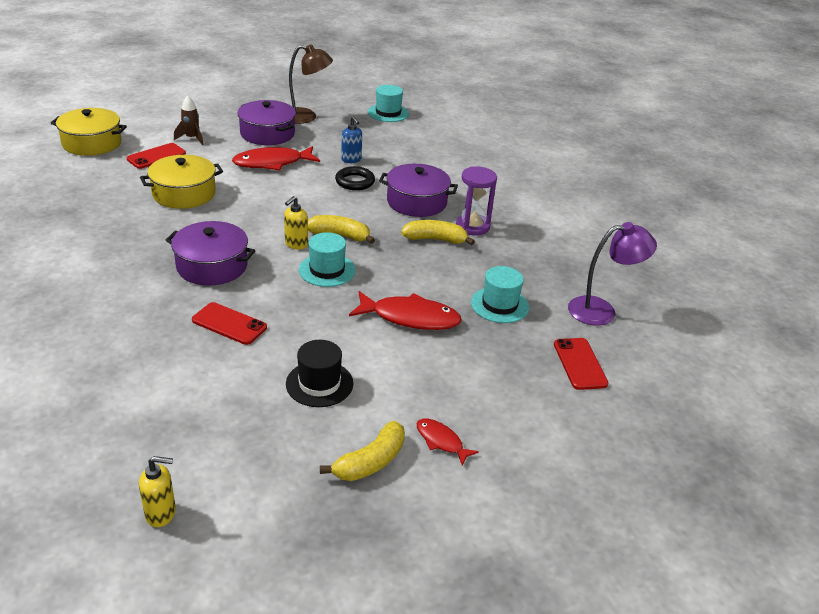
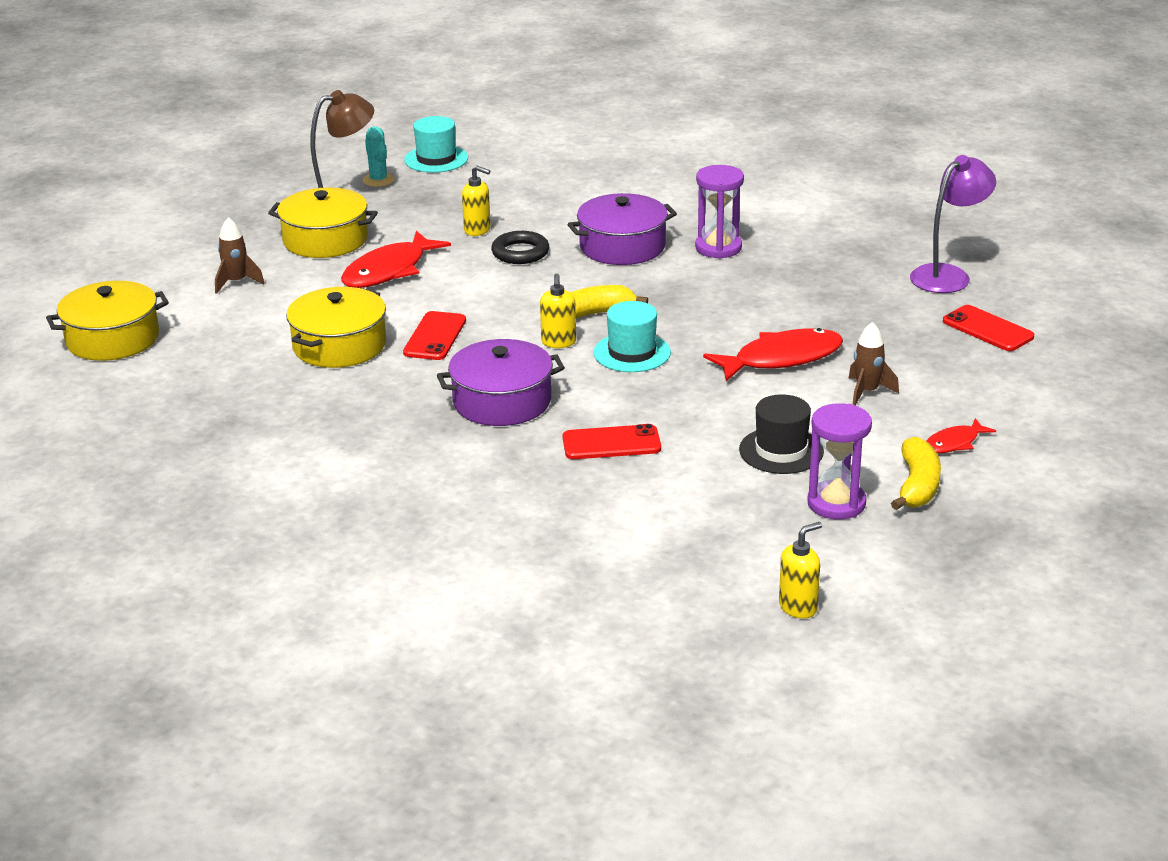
camera: 30 degrees left, 5 degrees down
(156, 156) = (228, 320): red phone -> red phone (435, 337)
(267, 134) = (325, 240): purple pot -> yellow pot
(299, 444) = (836, 503): none -> purple hourglass
(342, 113) = (378, 180): none -> turquoise cactus
(351, 160) = (477, 230): blue soap dispenser -> yellow soap dispenser
(433, 370) = (867, 392): none -> brown rocket
(435, 239) = (698, 276): yellow banana -> none
(441, 441) = (954, 443): red fish -> red fish turned 45 degrees counterclockwise
(499, 305) = (849, 310): turquoise hat -> none

